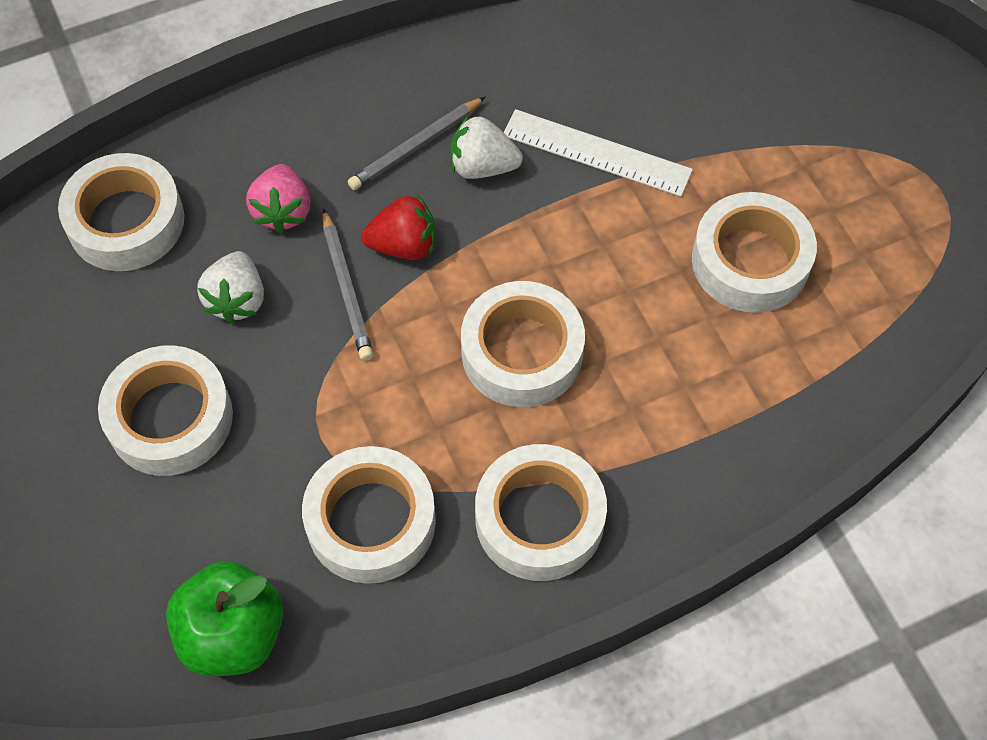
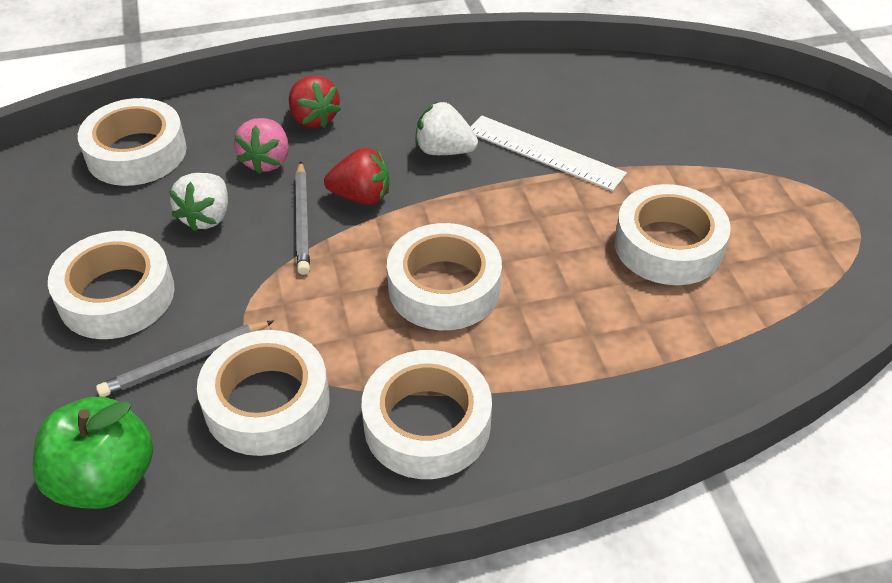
camera: 10 degrees right, 15 degrees down
(320, 141) = (314, 118): none -> red strawberry
(415, 147) = (391, 131): grey pencil -> grey pencil (185, 361)

